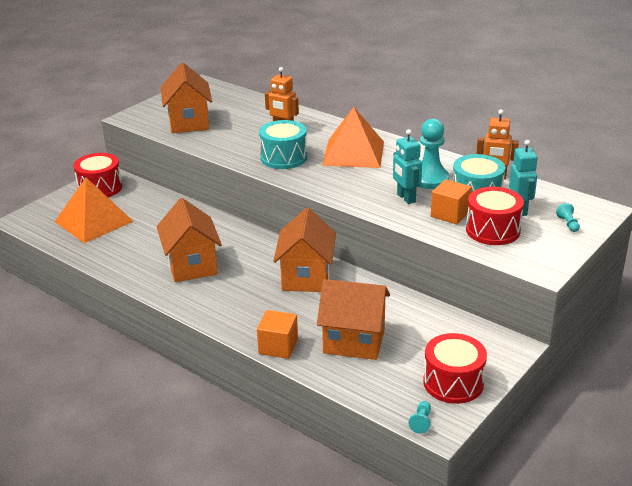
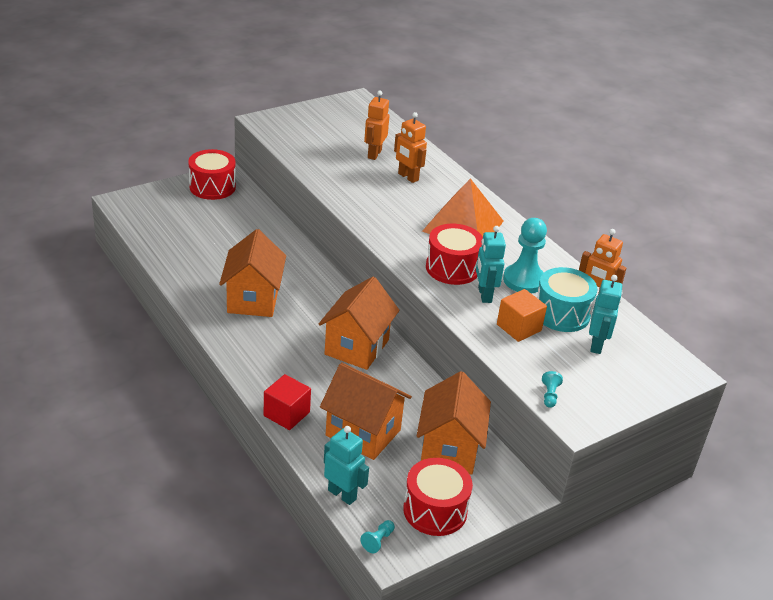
camera: 15 degrees right, 5 degrees up
(94, 221) = (187, 222): orange pyramid -> none
(189, 123) = (317, 143): orange house -> orange house (449, 449)
(243, 119) = (374, 154): none -> orange robot
(278, 346) = (286, 414): orange cube -> red cube
(284, 158) = (388, 211): turquoise drum -> none
(367, 395) = (342, 494): none -> turquoise robot
(492, 230) = (552, 360): red drum -> red drum (452, 268)
(568, 224) = (638, 378): turquoise pawn -> turquoise pawn (549, 395)

